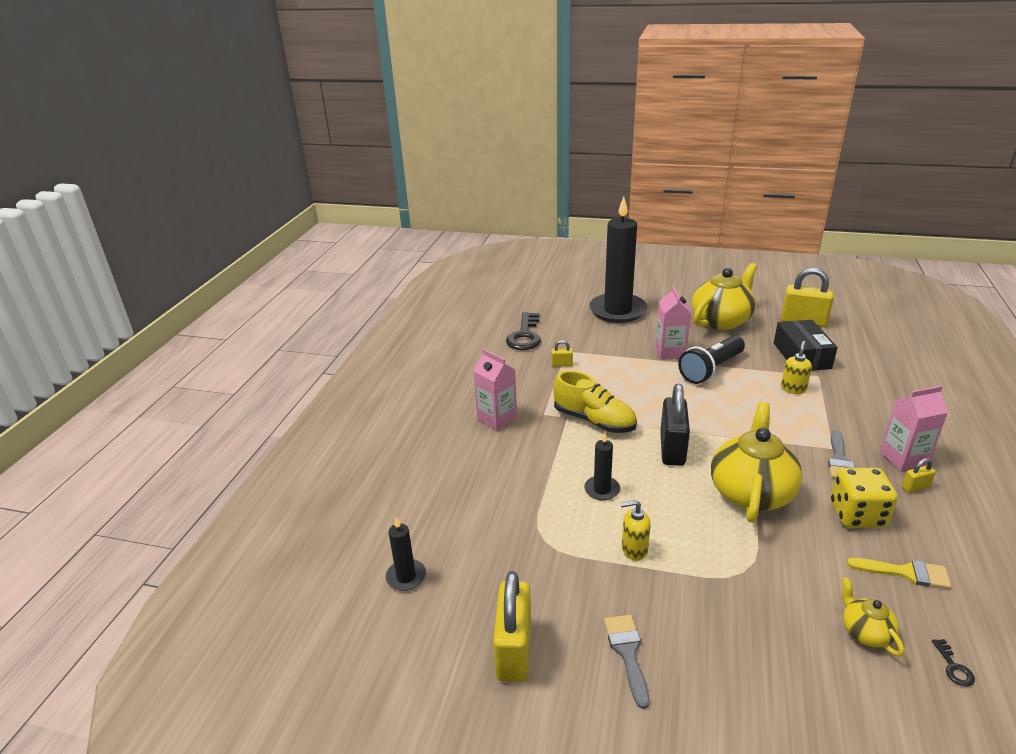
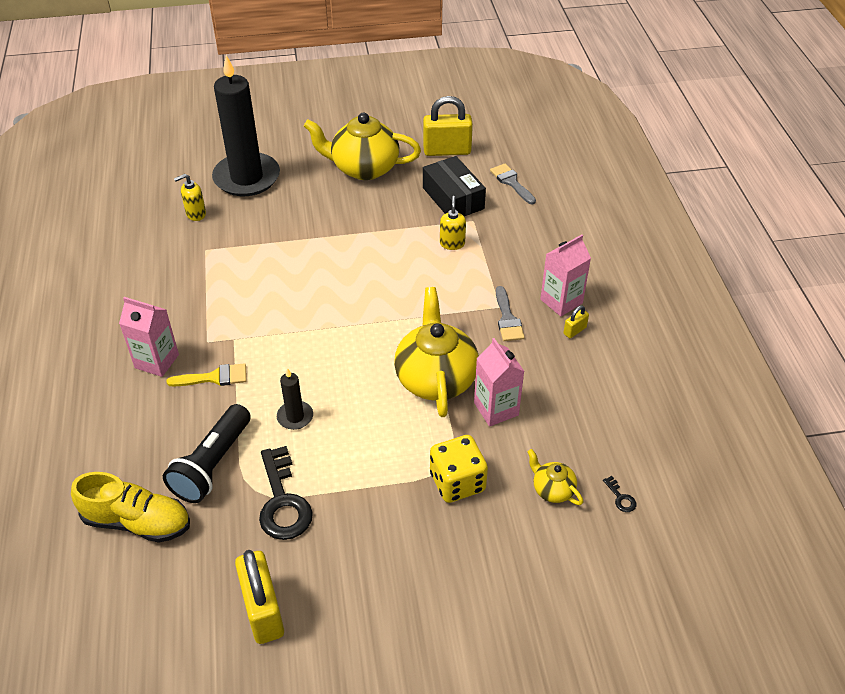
camera: 25 degrees left, 15 degrees up
(406, 577) = (129, 575): black candle -> none
(525, 336) = (150, 238): black key -> black key (283, 501)
(562, 364) = (206, 270): yellow padlock -> none
(594, 421) = (264, 336): yellow shoe -> yellow shoe (137, 522)
(627, 653) = (364, 577): grey brush -> grey brush (511, 182)
(634, 549) = (343, 473): yellow soap dispenser -> yellow soap dispenser (195, 214)
(670, 352) = (319, 225): pink carton -> pink carton (496, 409)
(672, 449) = (351, 349): black padlock -> none
(711, 369) = (367, 238): black flashlight -> black flashlight (212, 464)
(721, 321) = (363, 168): yellow teapot -> yellow teapot turned 105 degrees counterclockwise
(857, 515) = (530, 375): yellow dice -> yellow dice (457, 482)
(905, 572) = (576, 422): yellow brush -> yellow brush (214, 377)

